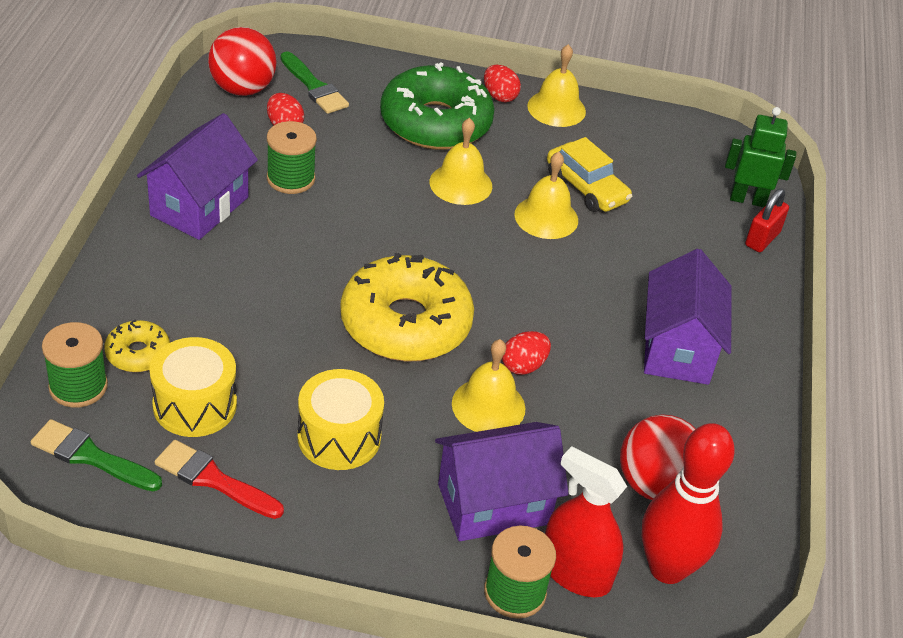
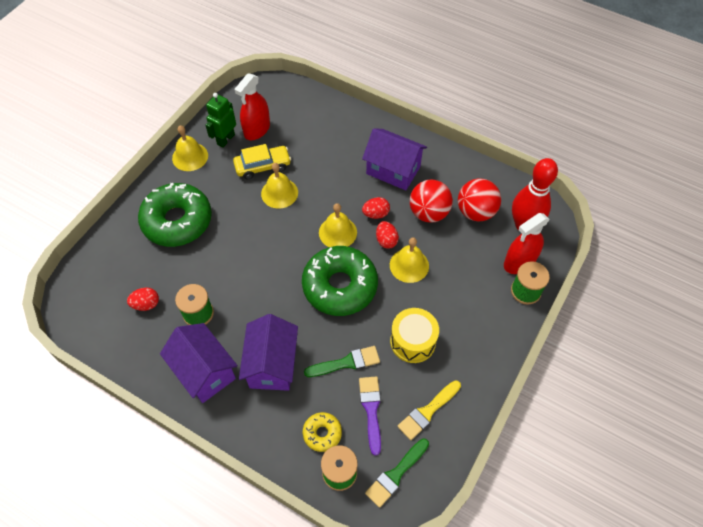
camera: 65 degrees left, 15 degrees up
(195, 405) = (371, 410): yellow drum -> purple brush
(213, 480) = (427, 411): red brush -> yellow brush
(242, 89) = (97, 320): red ball -> red ball (428, 213)
(314, 87) = (114, 277): green brush -> green brush (346, 362)
(405, 323) = (340, 286): yellow donut -> green donut
(460, 184) = (237, 225): yellow bell -> yellow bell (337, 232)
(493, 504) = (472, 283): purple house -> purple house (272, 364)
(499, 96) = (167, 181): red egg -> red egg (375, 214)
(653, 166) = (257, 129): none -> red spray bottle
(747, 199) = (298, 99): green robot -> green robot (225, 139)
(762, 239) = (329, 105): red padlock -> none

